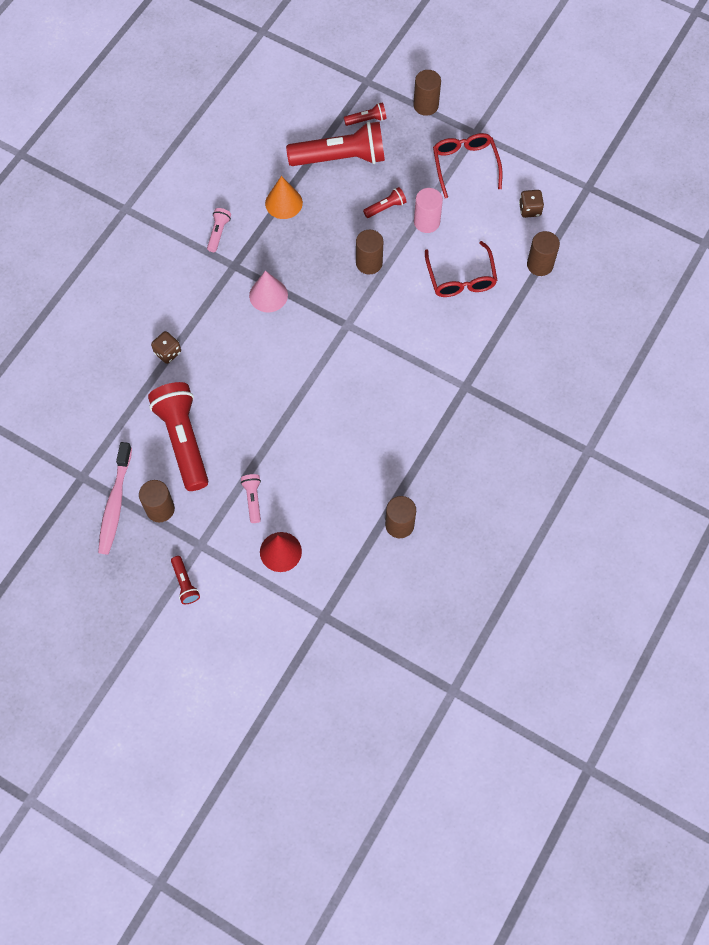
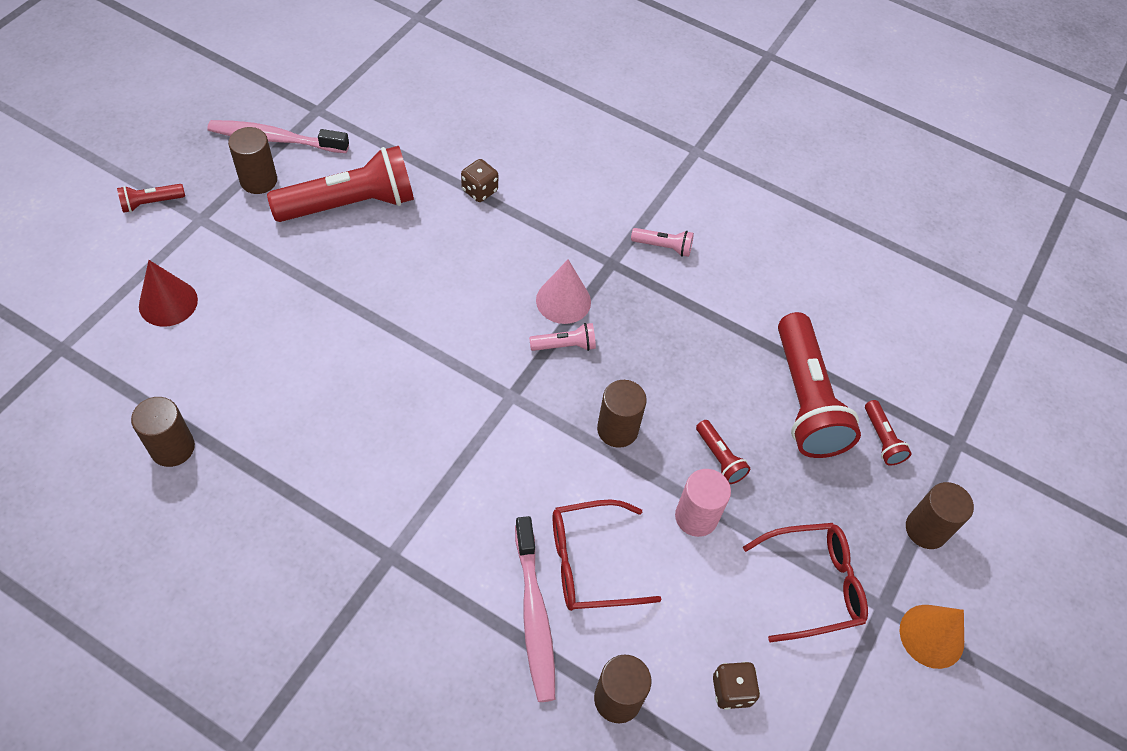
camera: 85 degrees right, 10 degrees down
(253, 499) = (251, 274): pink flashlight -> pink flashlight (565, 345)
(283, 203) = (718, 324): orange cone -> orange cone (931, 636)
(496, 307) = (534, 616): none -> pink toothbrush

